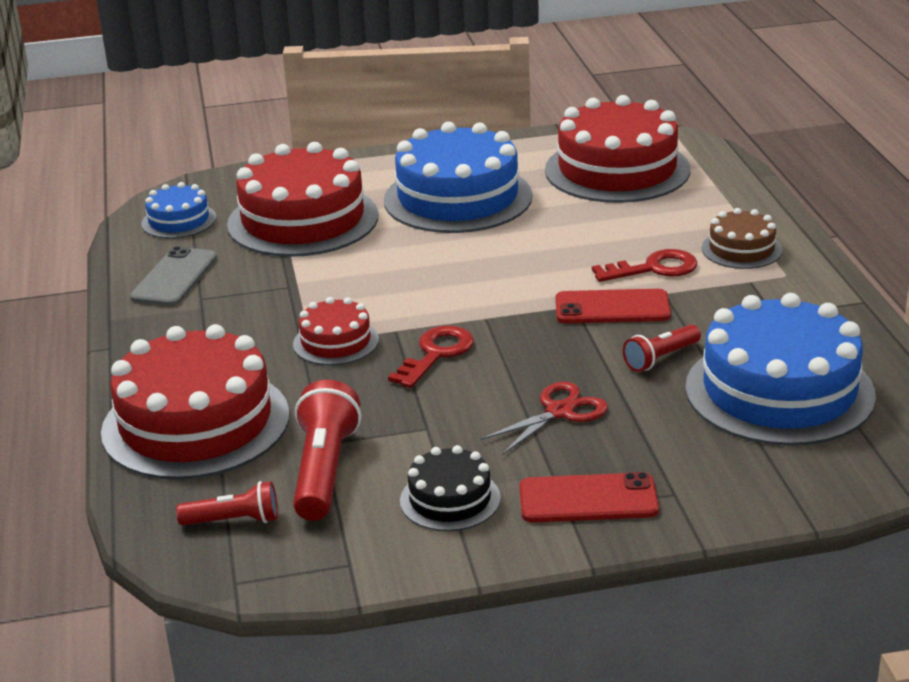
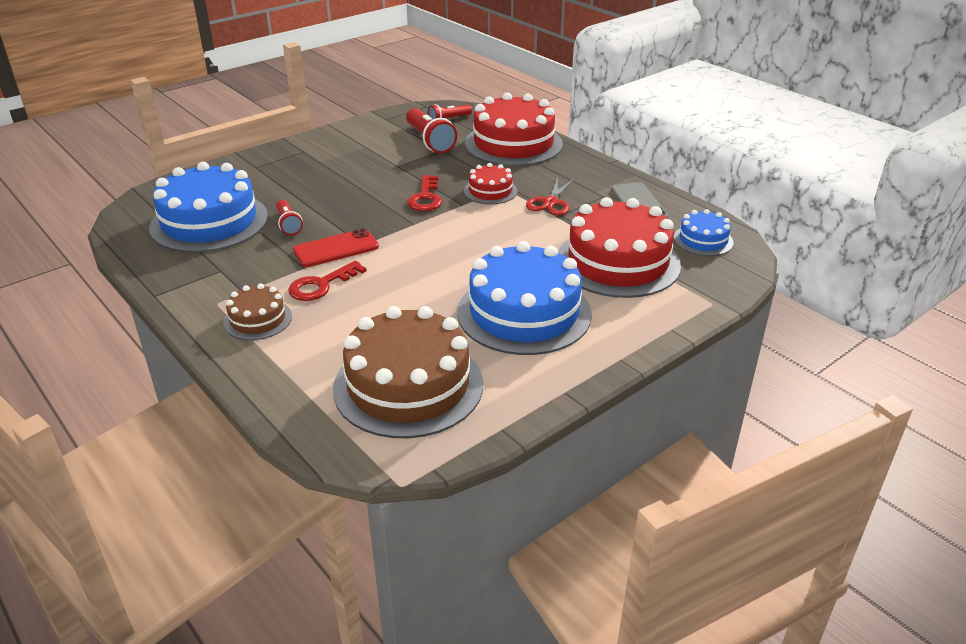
camera: 150 degrees right, 5 degrees up
(450, 499) = (361, 143): black cake -> none
(559, 412) = (333, 186): red scissors -> red scissors (551, 202)
(588, 499) = (296, 156): red phone -> none
(617, 170) = (408, 385): red cake -> brown cake
(660, 358) = (288, 224): red flashlight -> red flashlight turned 135 degrees clockwise

